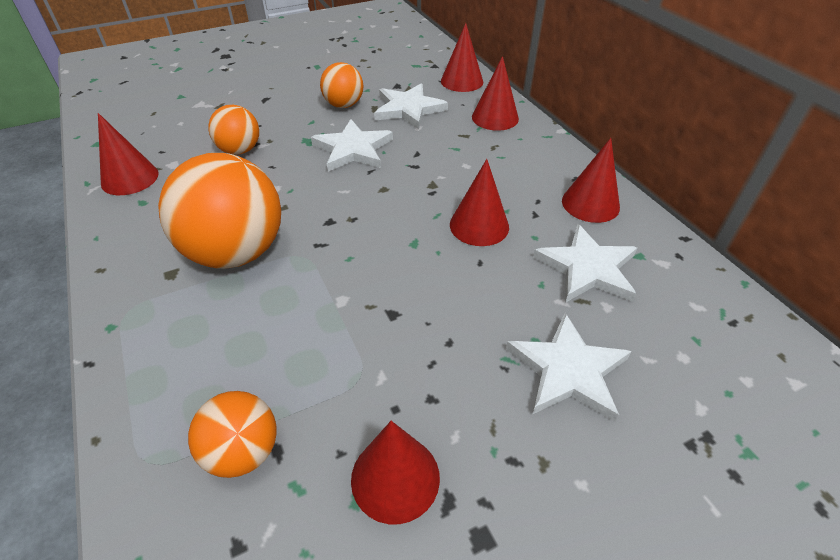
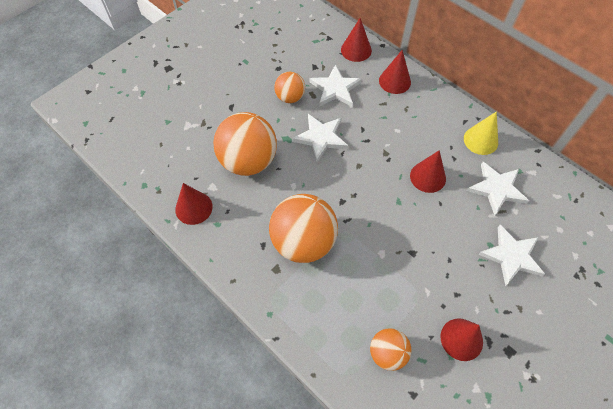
camera: 20 degrees left, 15 degrees up
(240, 150) = (248, 161): orange ball -> orange ball, size x1.84
(590, 204) = (480, 140): red cone -> yellow cone

